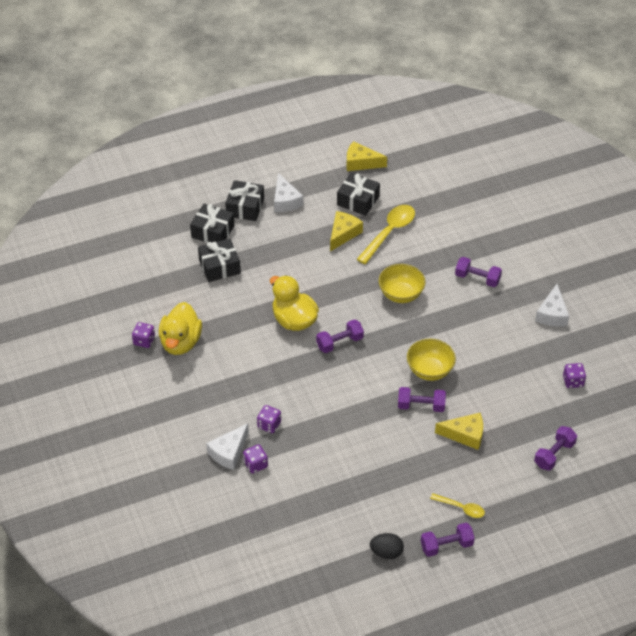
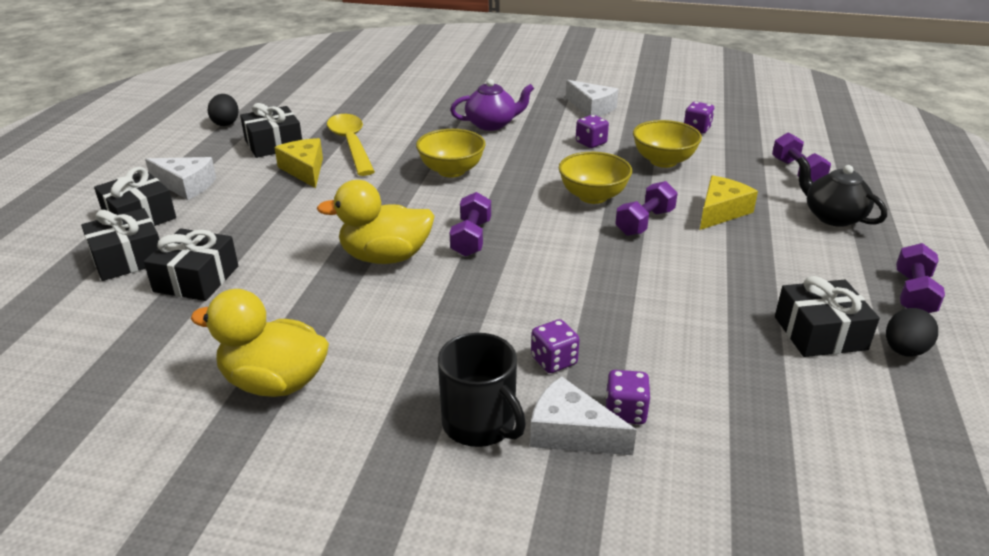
camera: 55 degrees left, 15 degrees down
(144, 341) = (210, 426): purple dice -> purple dice (591, 143)
(181, 342) = (274, 382): yellow duck -> yellow duck turned 150 degrees clockwise
(210, 421) = (480, 424): none -> black mug
(229, 452) = (571, 432): white cheese -> white cheese turned 135 degrees clockwise
(361, 163) = (226, 123): yellow cheese -> black egg
(374, 515) = (820, 333): none -> black gift
(461, 508) = (847, 258): yellow spoon -> none
(477, 278) = (492, 124): purple dumbbell -> purple teapot
(506, 383) = (663, 161): none -> yellow bowl
(507, 488) = (832, 216): none -> black teapot

